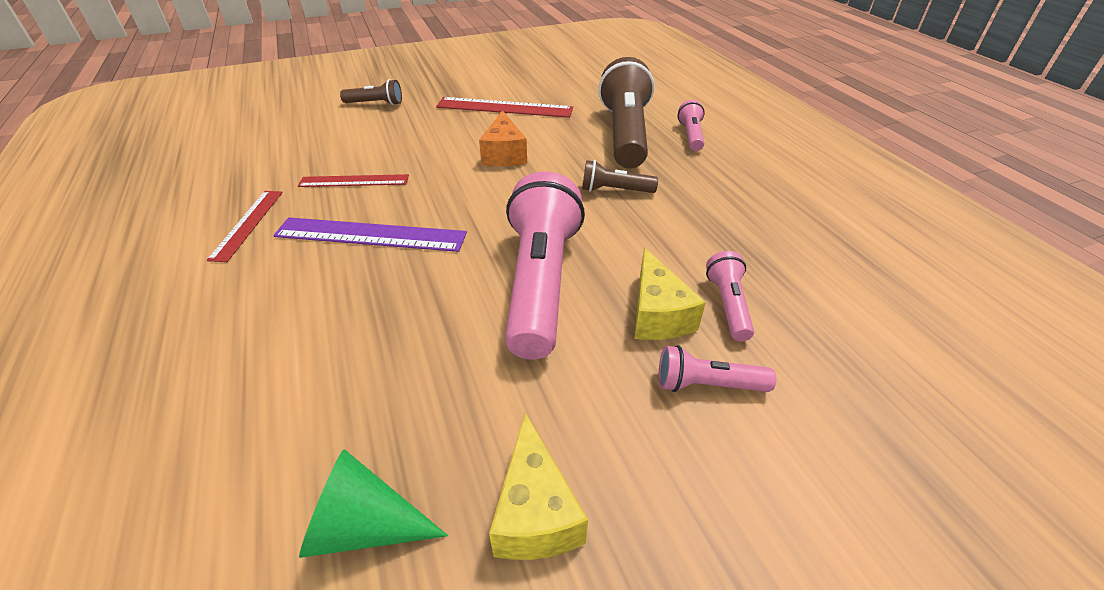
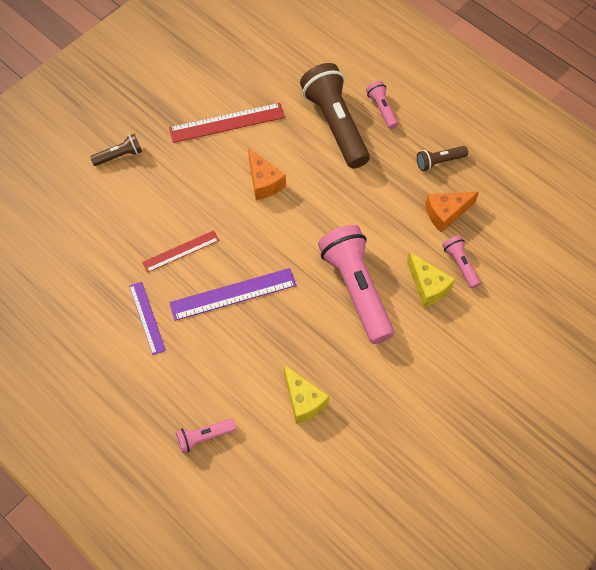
camera: 25 degrees left, 20 degrees up
(247, 224) = (147, 317): red ruler -> purple ruler
(364, 526) = (361, 447): green cone -> none
(535, 512) = (423, 411): yellow cheese -> yellow cheese (303, 400)
(614, 190) = (358, 192): brown flashlight -> brown flashlight (439, 161)
(707, 384) = (467, 320): pink flashlight -> pink flashlight (204, 437)
(731, 242) = (446, 213): none -> orange cheese

